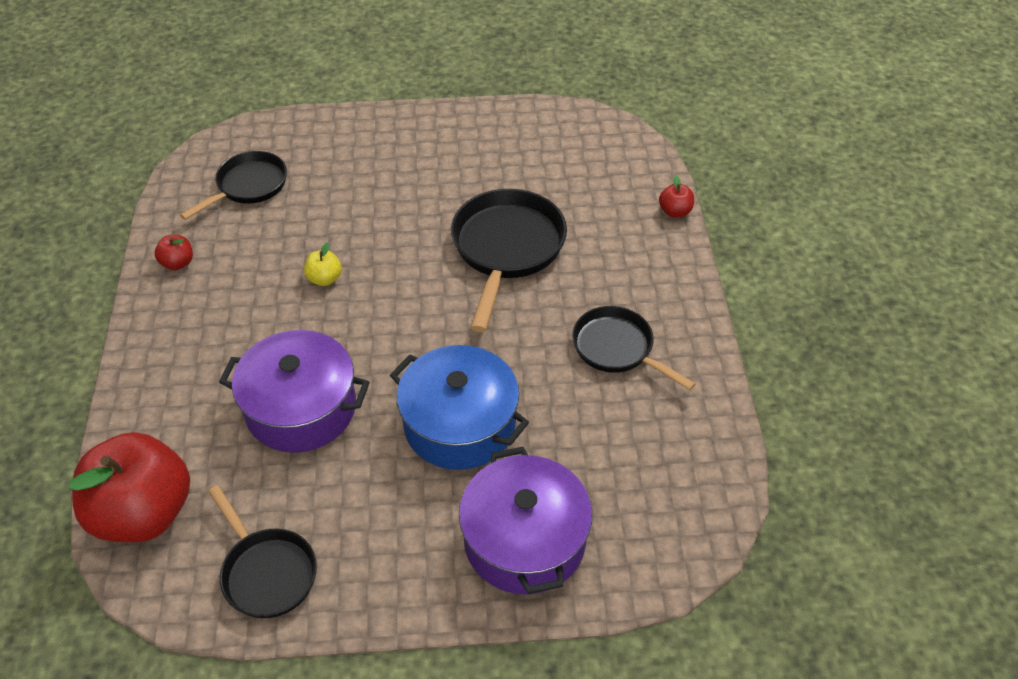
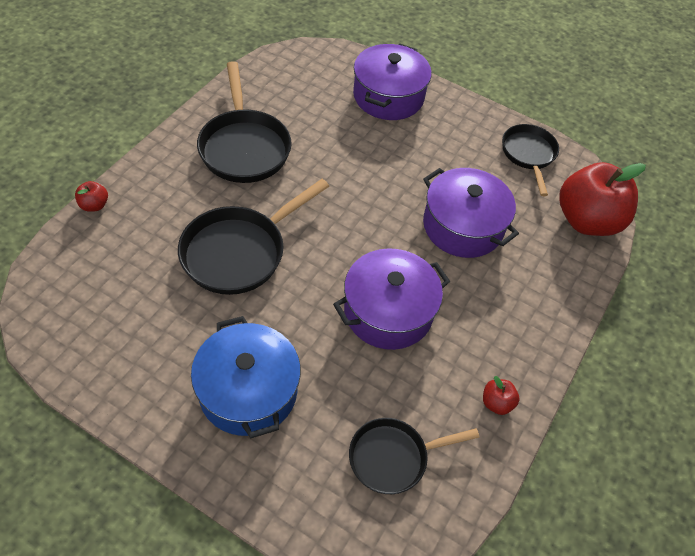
camera: 150 degrees left, 5 degrees up
(324, 279) = (388, 311): yellow apple -> purple pot
(460, 424) = (374, 162): blue pot -> blue pot (248, 391)
(617, 348) = (244, 147): black pan -> black pan, size x1.55

